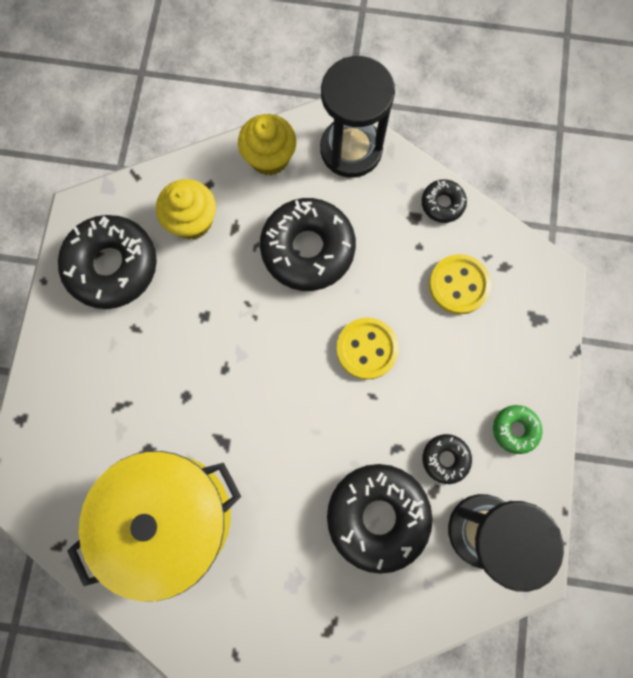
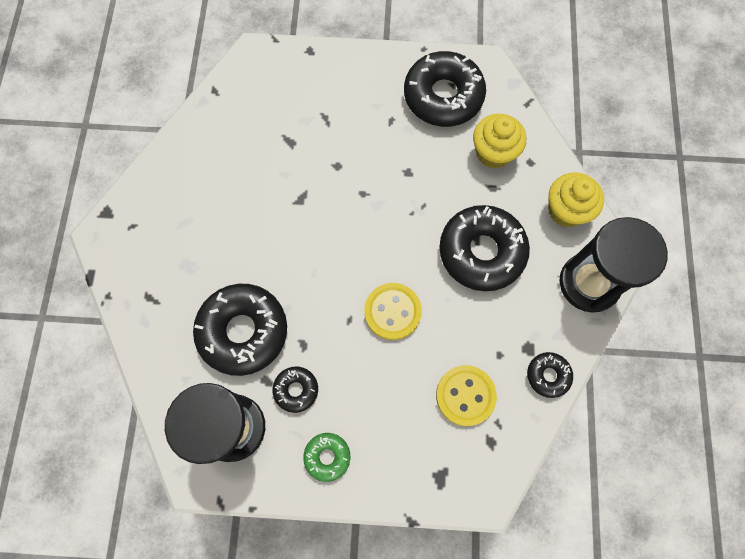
camera: 85 degrees right, 5 degrees down
(170, 517) = (238, 166): yellow pot -> none

